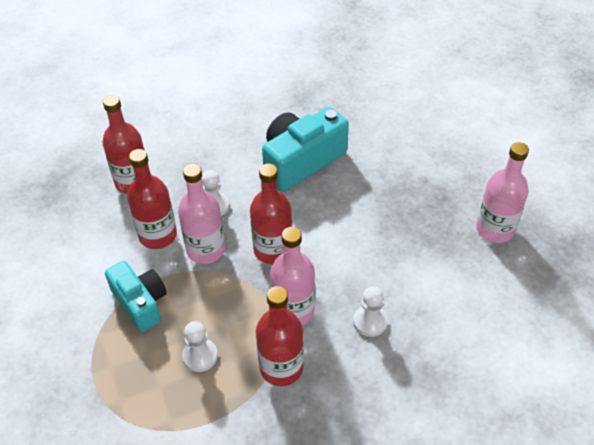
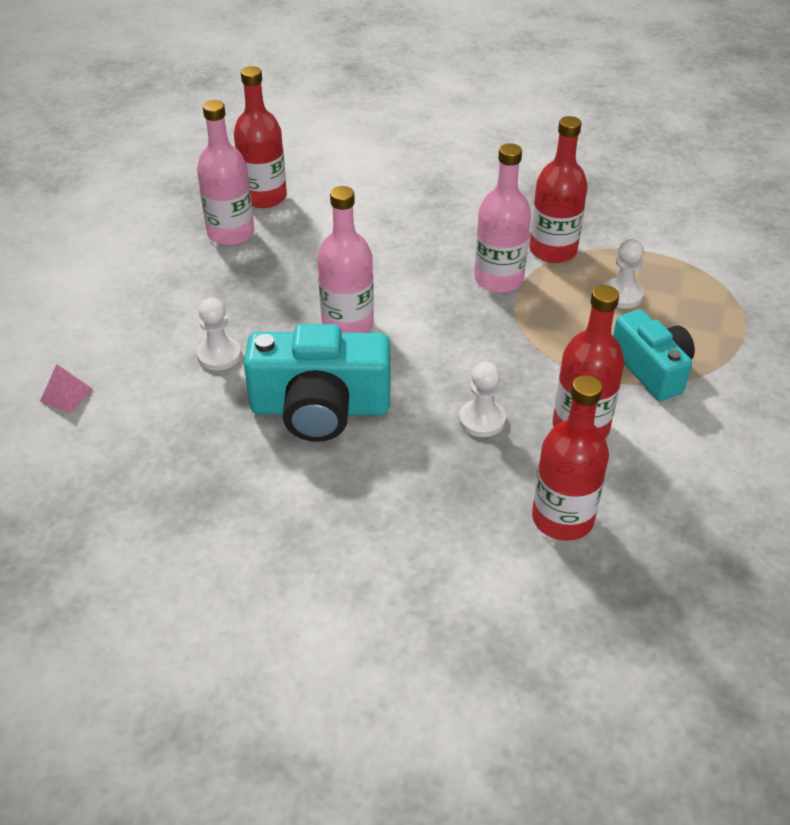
camera: 140 degrees left, 5 degrees down
(140, 303) = (652, 369): turquoise camera -> turquoise camera turned 150 degrees clockwise
(206, 250) = (536, 378): pink bottle -> pink bottle (347, 324)
(273, 250) = (462, 337): red bottle -> red bottle (264, 197)
(370, 322) = (438, 237): white pawn -> white pawn (219, 355)
(421, 95) = (66, 395): none -> pink pyramid

